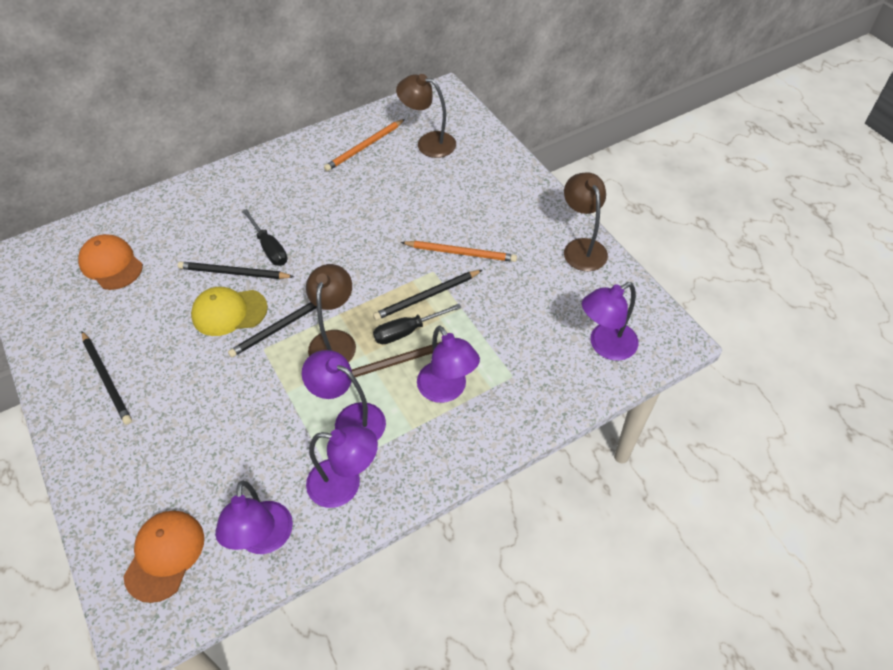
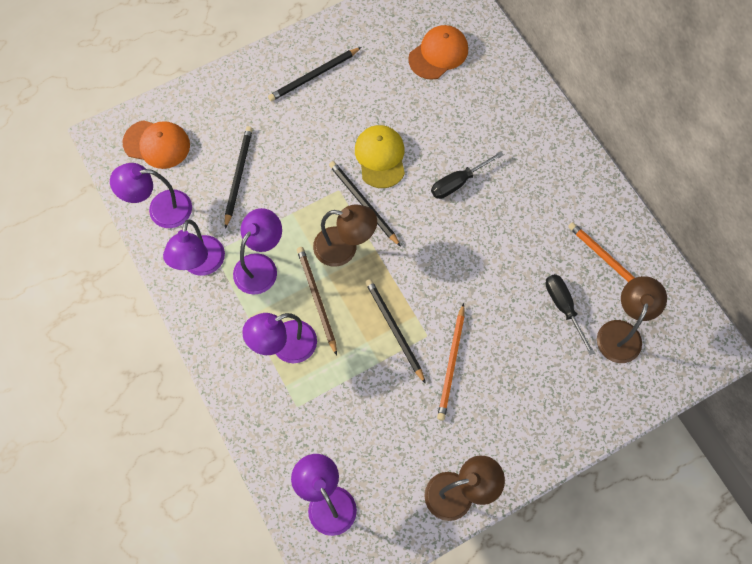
camera: 90 degrees right, 15 degrees up
(234, 273) = (427, 155): black pencil -> black pencil (238, 176)
(407, 331) = (352, 311): black screwdriver -> black screwdriver (563, 307)

